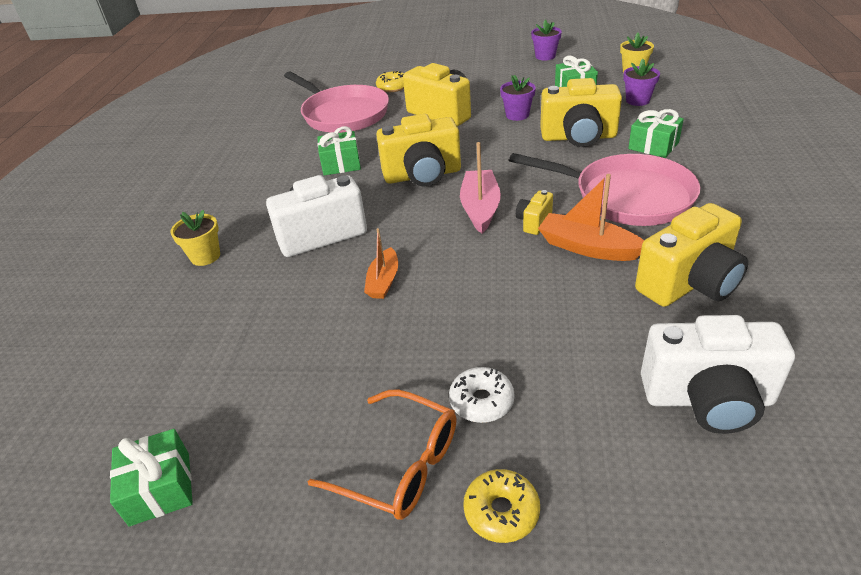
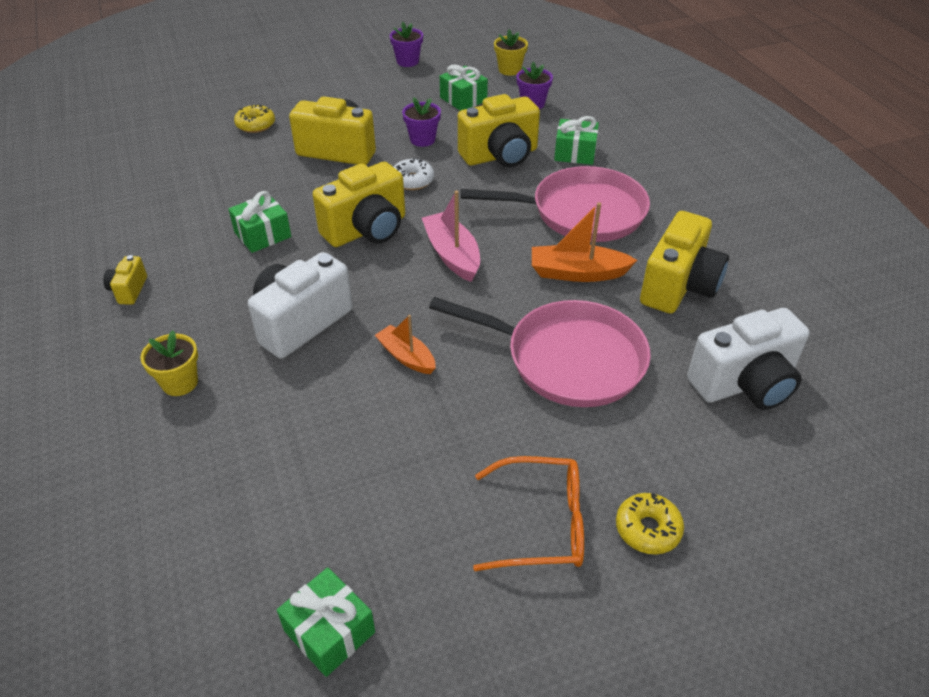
camera: 30 degrees left, 5 degrees up
(343, 114) = (218, 170): pink pan -> pink pan (567, 359)
(383, 281) = (406, 357): orange boat -> orange boat turned 150 degrees clockwise
(481, 401) = (574, 444): white donut -> white donut (412, 180)
(534, 222) = (513, 258): yellow camera -> yellow camera (129, 290)

